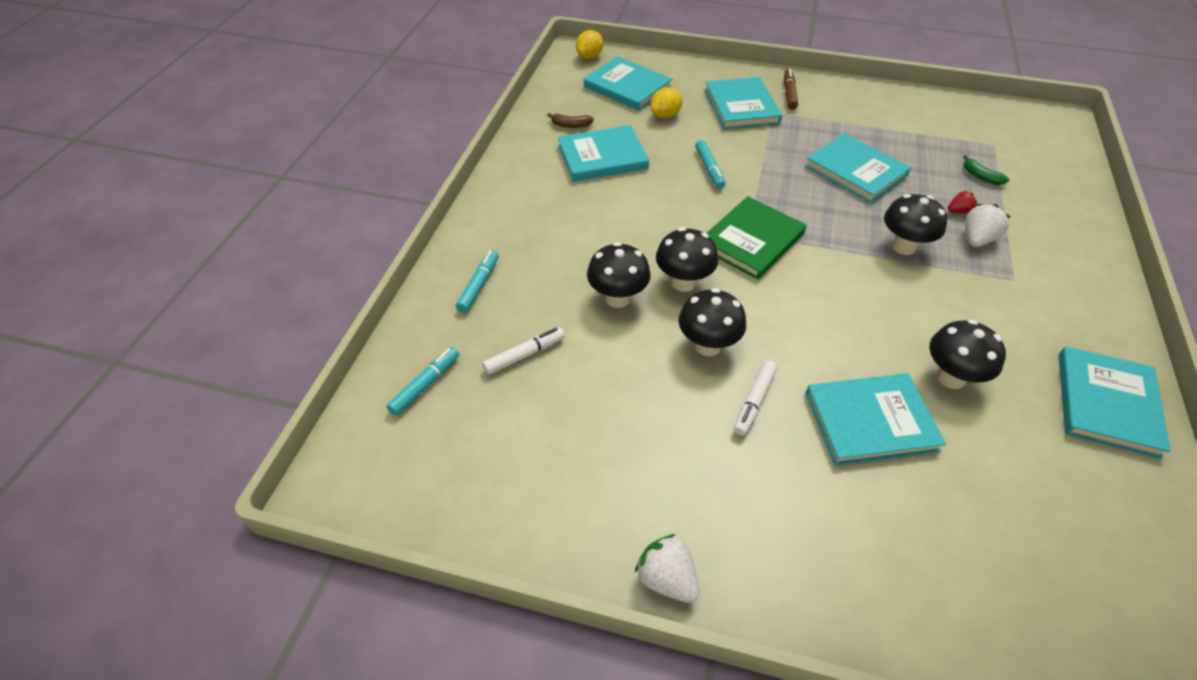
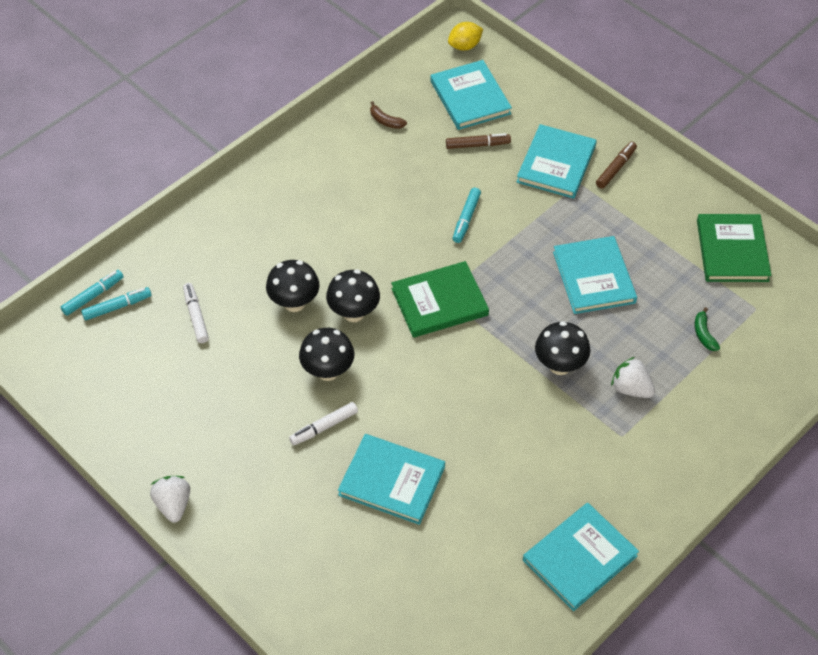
camera: 30 degrees right, 5 degrees up
(478, 285) = (203, 245): turquoise marker -> turquoise marker (93, 296)
(524, 355) = (196, 316): white marker -> white marker turned 105 degrees counterclockwise
(602, 157) = (386, 166): turquoise book -> none
(665, 115) = (477, 145): yellow lemon -> brown marker
(932, 114) = (732, 250): none -> green book
(951, 377) = (483, 482): black mushroom -> none
(958, 211) = (644, 357): red strawberry -> none
(977, 239) = (631, 388): white strawberry -> white strawberry turned 120 degrees counterclockwise

